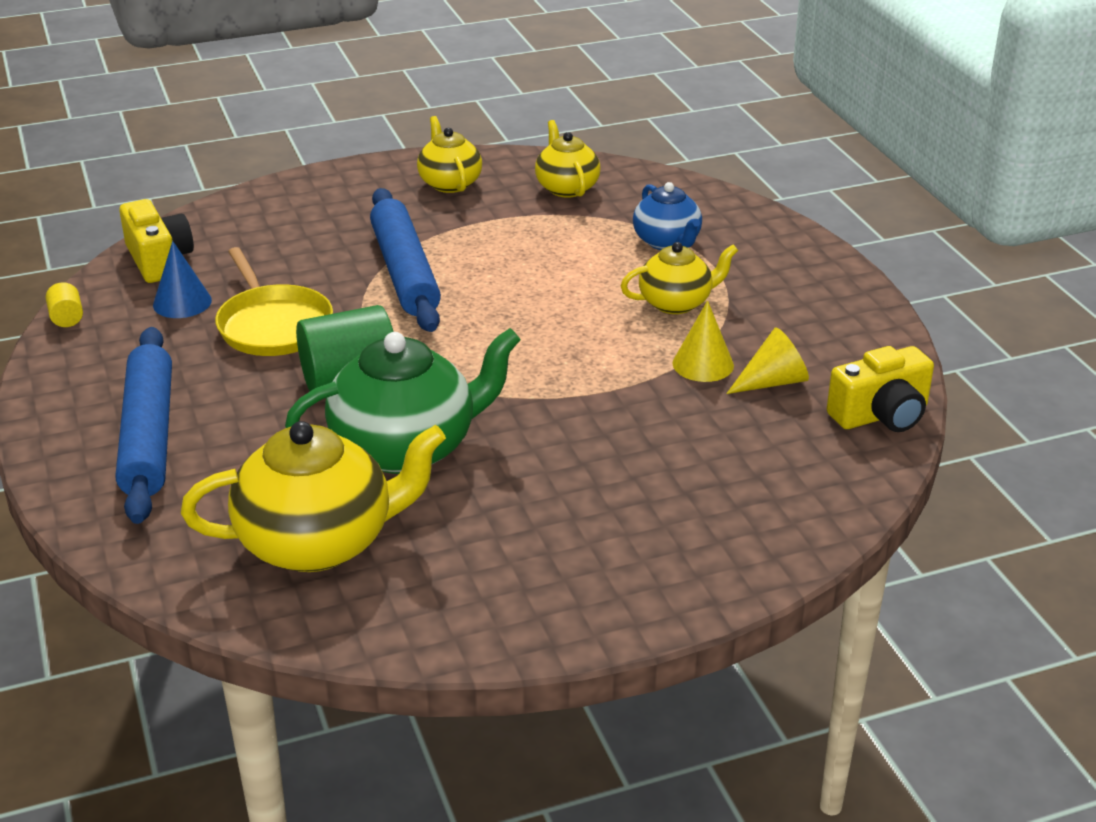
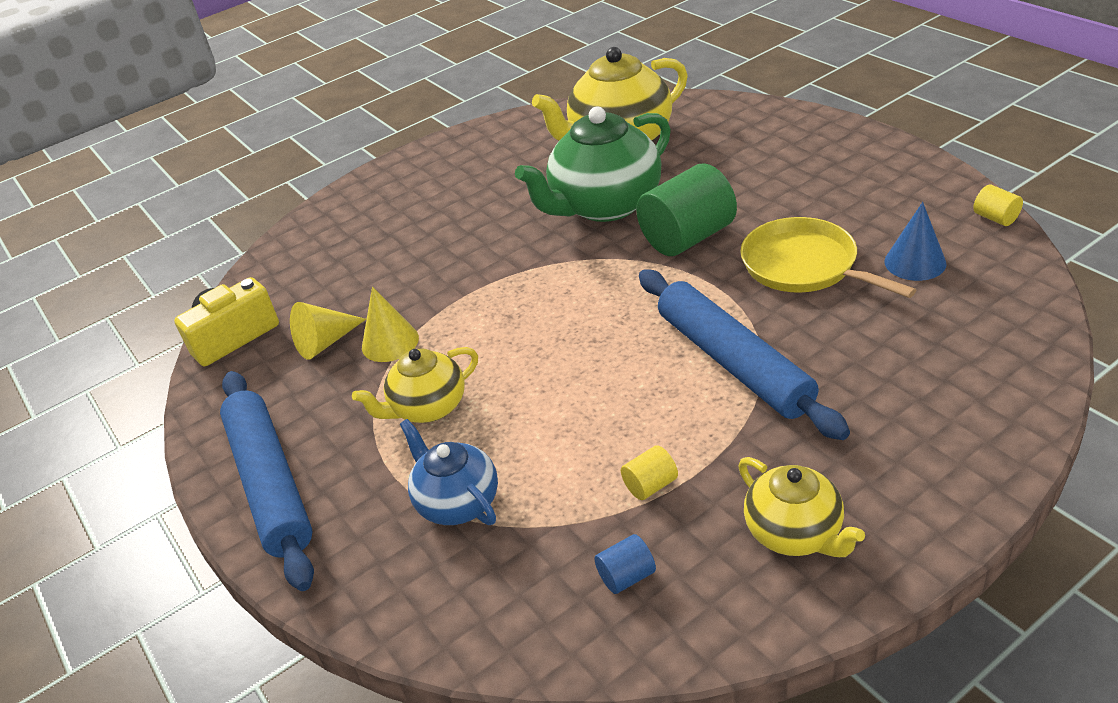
camera: 170 degrees right, 5 degrees up
(148, 436) = (799, 160): blue rolling pin -> blue rolling pin (271, 484)
(159, 260) = (1003, 299): yellow camera -> none
(523, 221) = (650, 485): none -> yellow cylinder
(566, 188) = (626, 576): yellow teapot -> blue cylinder

